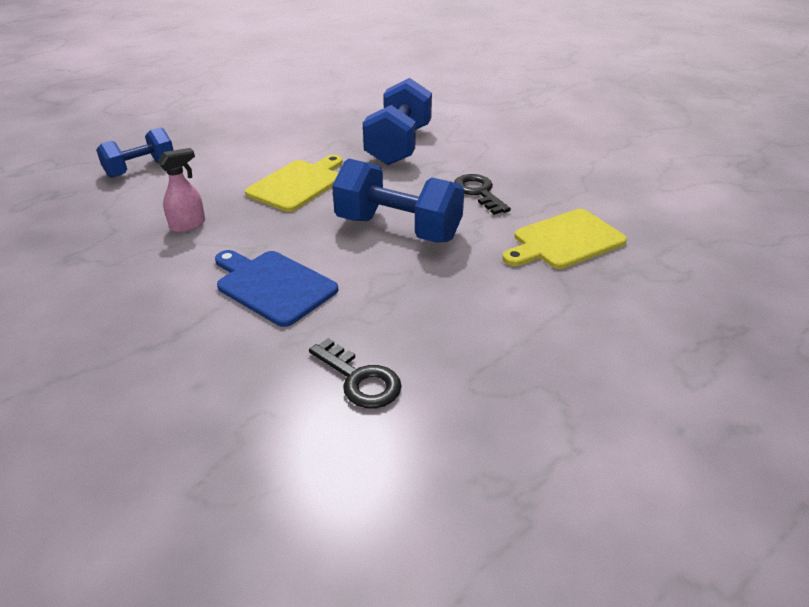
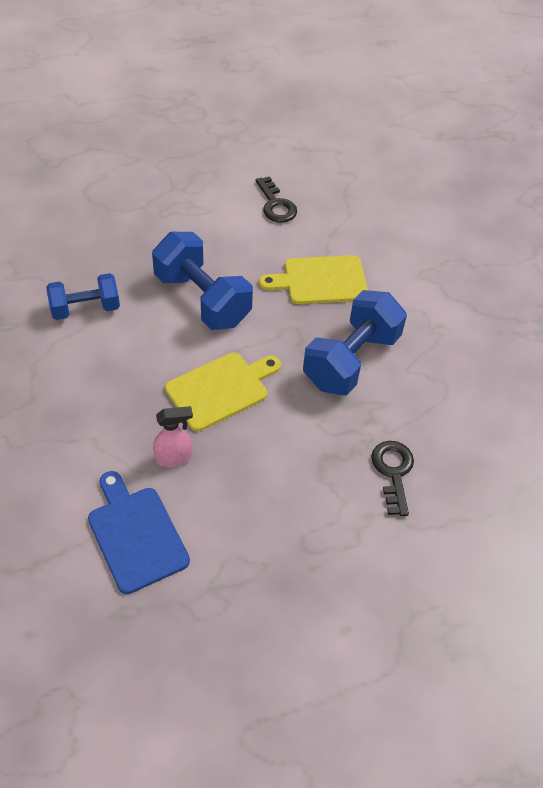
camera: 20 degrees right, 15 degrees up
(188, 225) = (97, 416): pink spray bottle -> pink spray bottle (174, 458)
(359, 379) = (155, 686): black key -> black key (276, 205)
(398, 229) = (283, 498): blue dumbbell -> blue dumbbell (202, 299)
(565, 241) = (437, 583): yellow cutting board -> yellow cutting board (320, 280)

